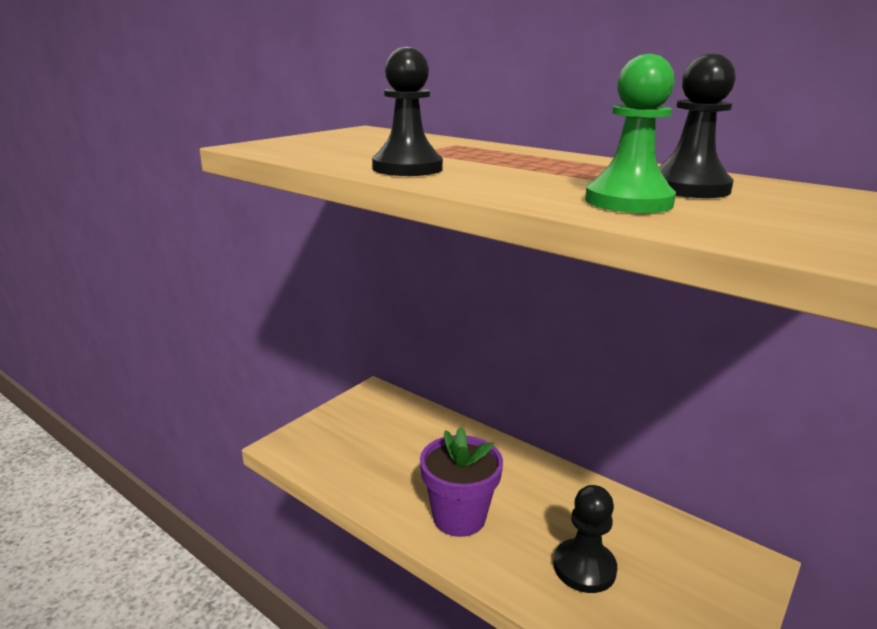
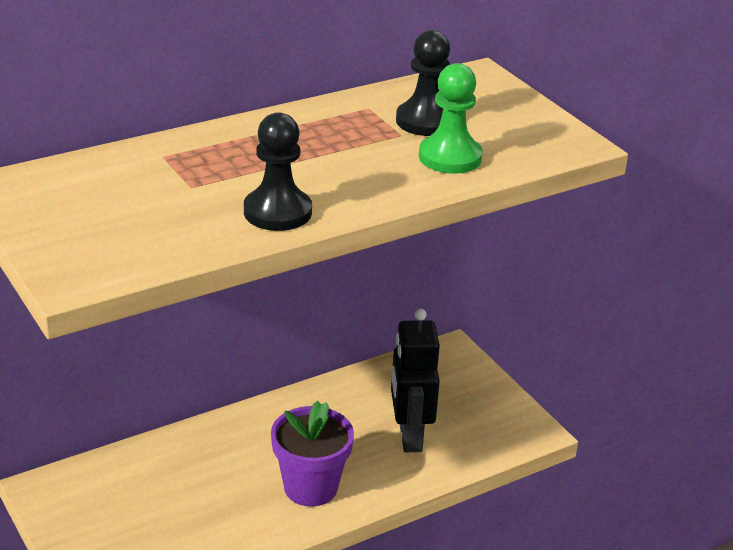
camera: 70 degrees left, 10 degrees up
(584, 567) = (409, 436): black pawn -> black robot

